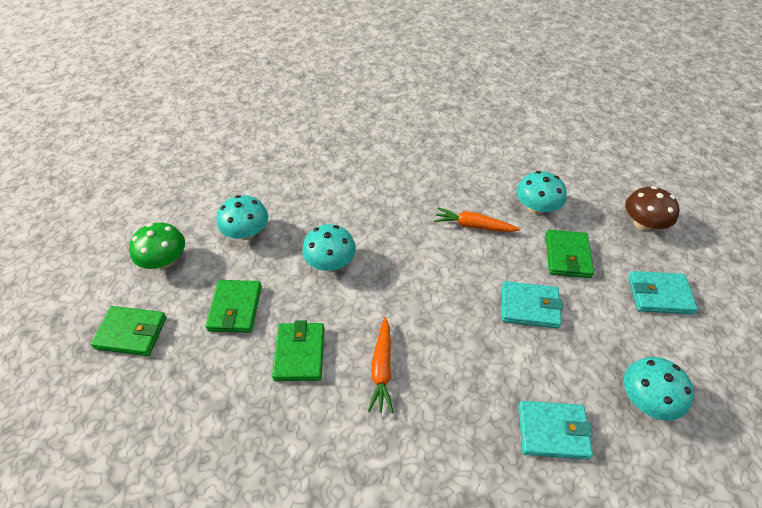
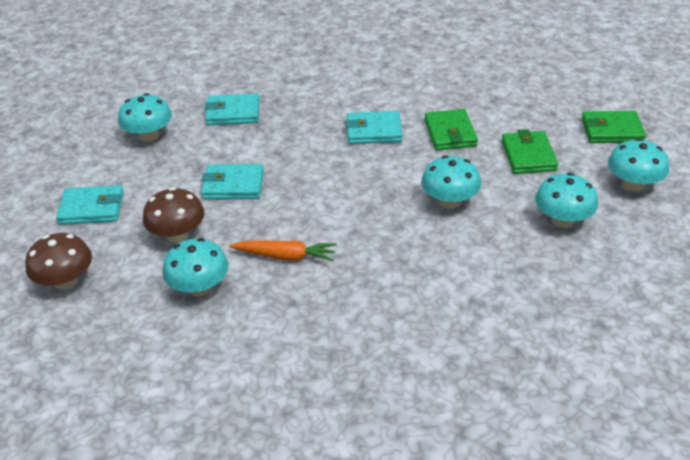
camera: 175 degrees right, 10 degrees down
(165, 261) = (633, 185): green mushroom -> turquoise mushroom
(382, 369) = (374, 131): orange carrot -> turquoise wallet
(567, 256) = (177, 235): green wallet -> brown mushroom

